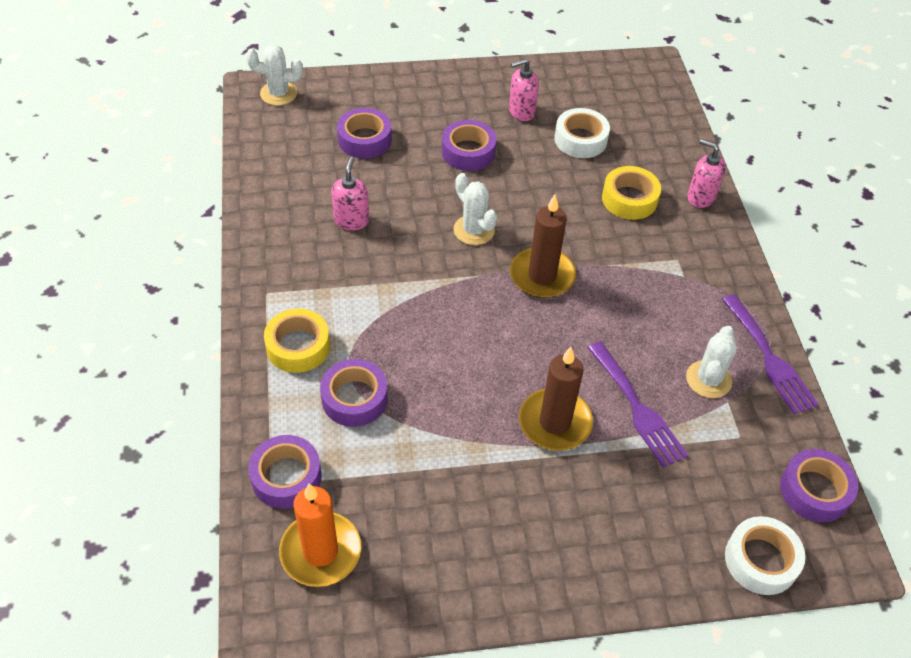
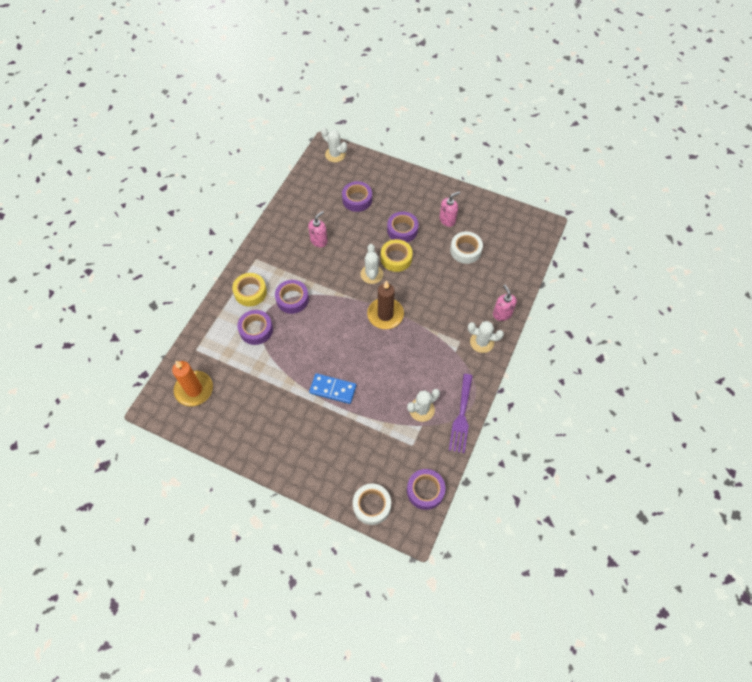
camera: 35 degrees right, 10 degrees up
(286, 477) = (203, 350): purple tape -> purple tape (292, 299)
(521, 112) = (447, 220): pink soap dispenser -> pink soap dispenser turned 135 degrees clockwise
(555, 422) = (333, 389): brown candle -> blue domino
(629, 199) = (463, 296): yellow tape -> yellow tape (396, 258)
(637, 408) = (376, 404): purple fork -> none
(707, 246) = (481, 342): none -> white cactus

